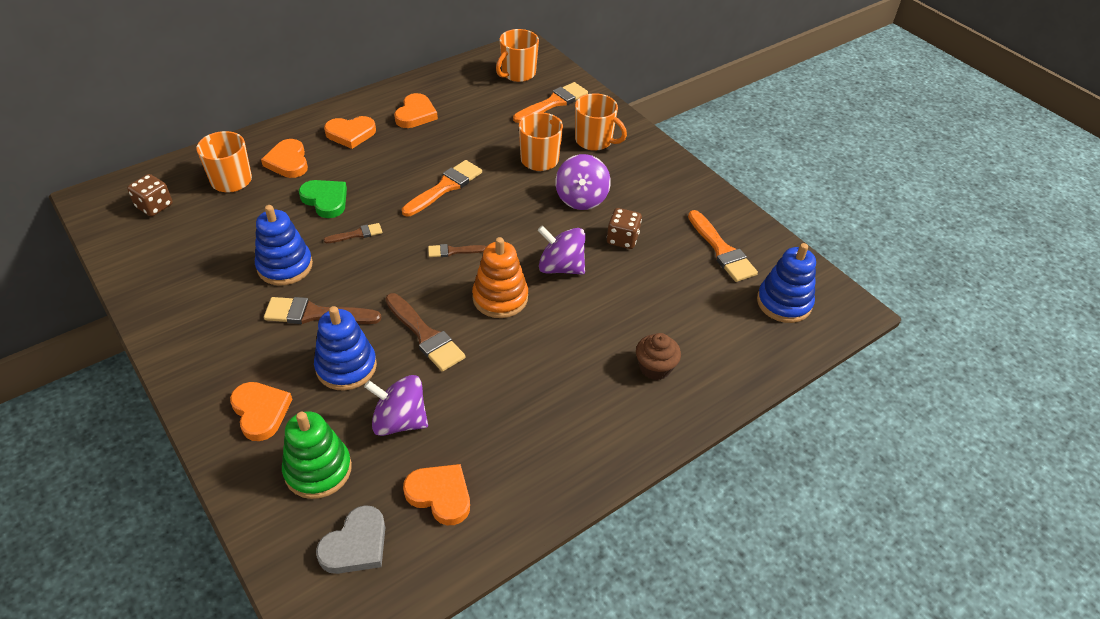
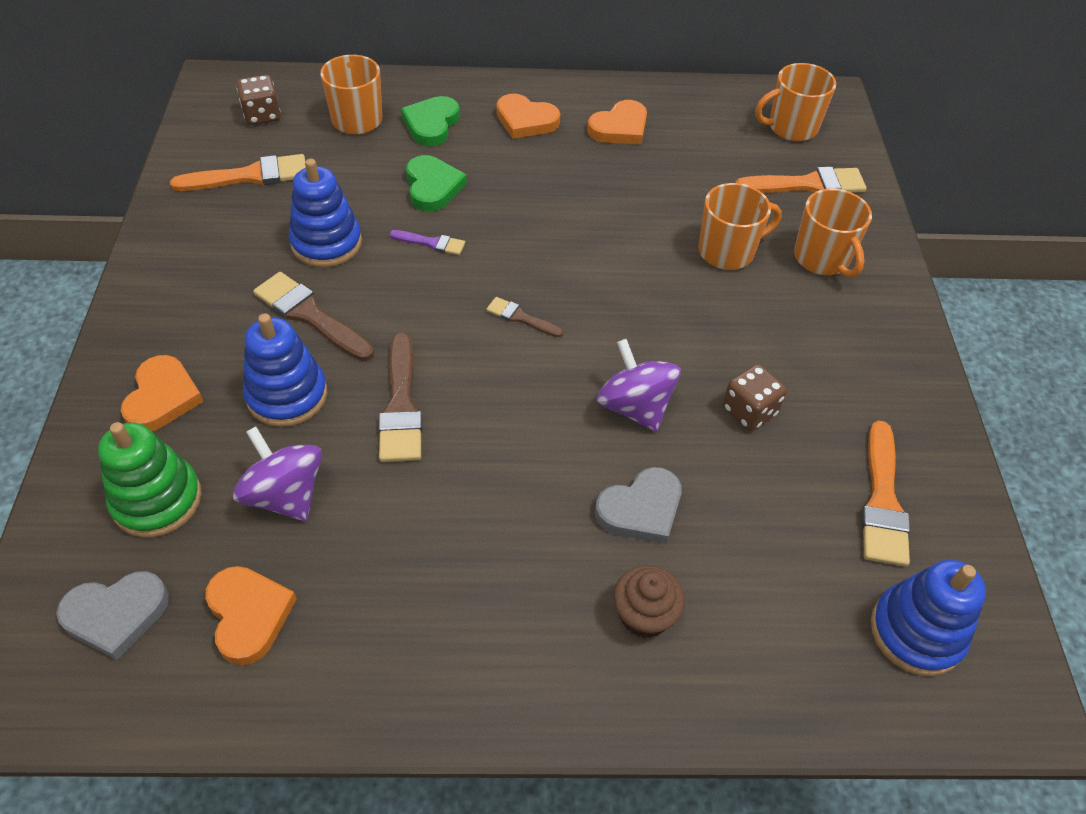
camera: 35 degrees right, 5 degrees up
(288, 162) = (431, 124): orange heart -> green heart
(357, 234) = (431, 243): brown brush -> purple brush
(445, 187) = (578, 233): orange brush -> orange brush (249, 176)
(500, 298) = (526, 406): orange stacking toy -> none
(581, 198) = (738, 328): purple spinning top -> none
(609, 317) = (641, 509): none -> grey heart

